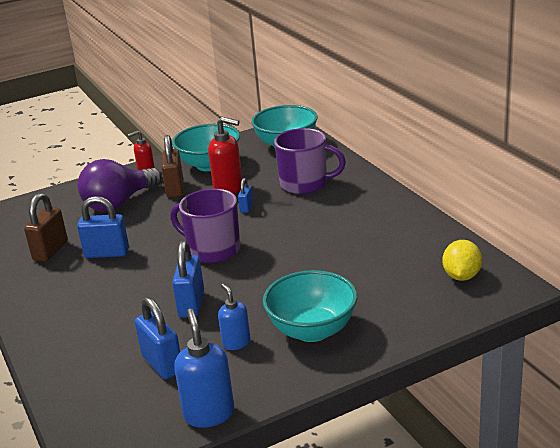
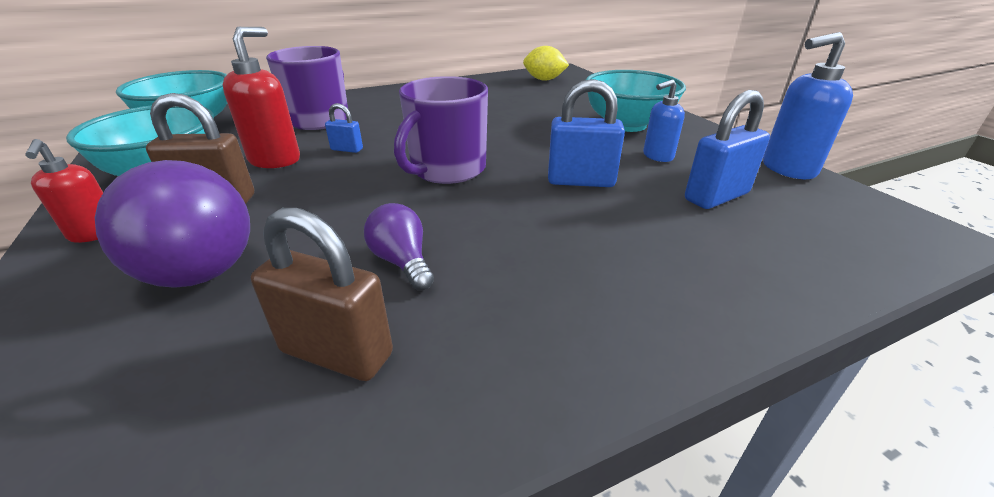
camera: 90 degrees left, 5 degrees up
(107, 253) = (402, 262): blue padlock -> purple light bulb

